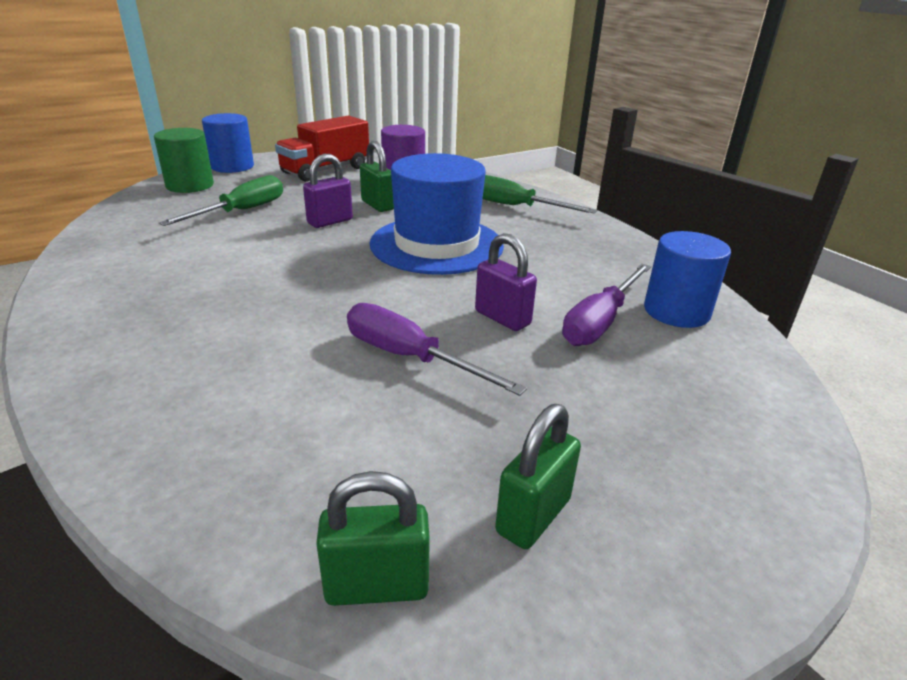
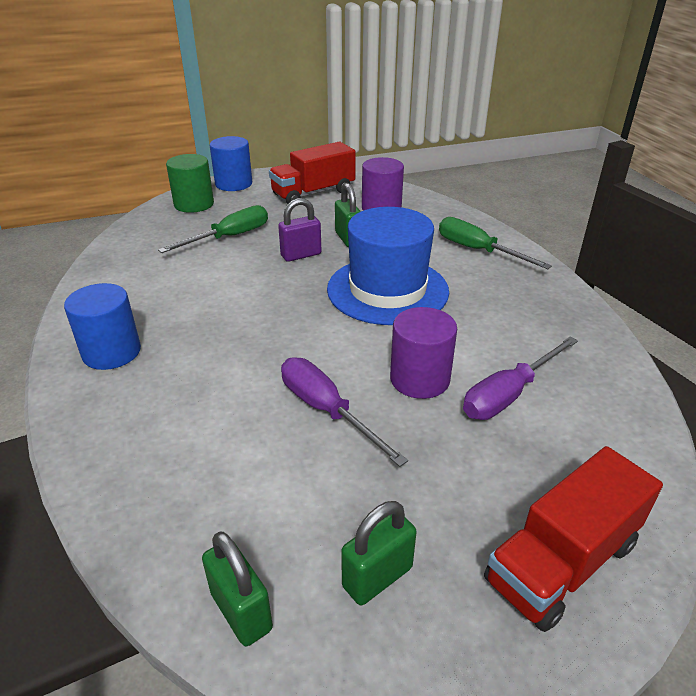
camera: 15 degrees right, 5 degrees up
(377, 586) = (241, 611): green padlock -> green padlock turned 45 degrees clockwise
(502, 318) = (419, 379): purple padlock -> purple cylinder
(676, 311) = (588, 391): blue cylinder -> blue cylinder (111, 352)
(725, 466) = (561, 562): none -> red truck

